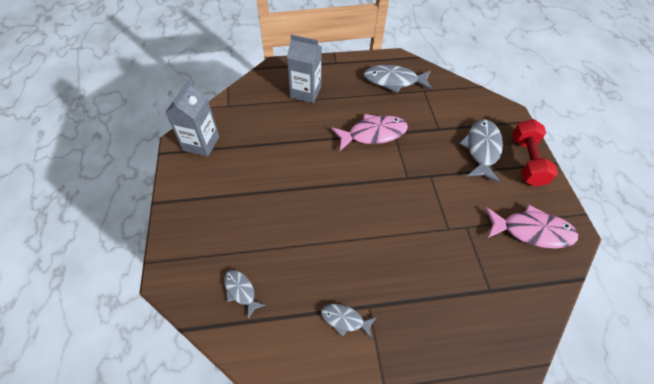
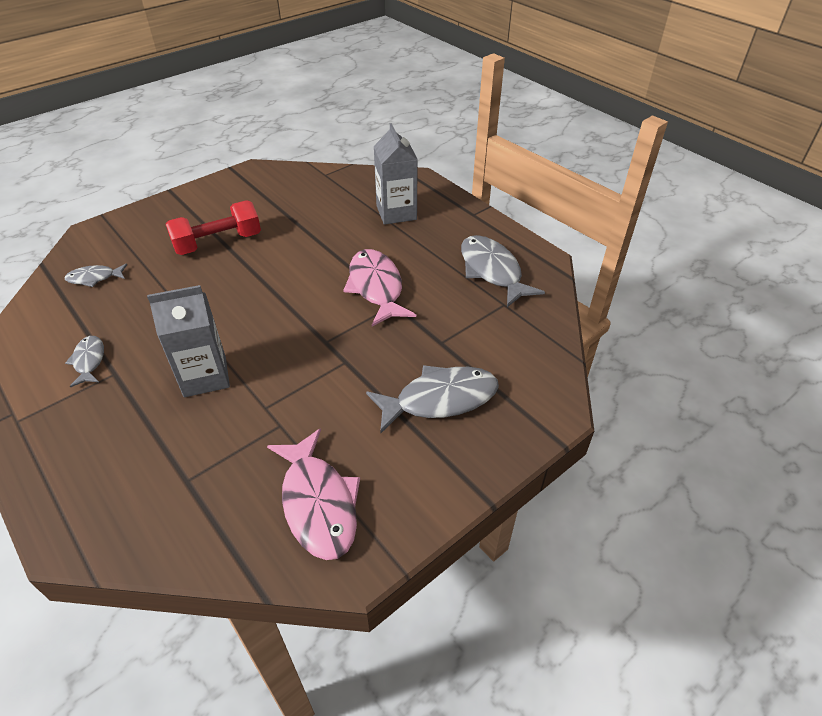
camera: 60 degrees right, 10 degrees down
(201, 143) = (259, 182): grey carton -> grey carton (205, 376)
(241, 291) = (94, 278): grey fish -> grey fish turned 120 degrees counterclockwise
(373, 134) = (376, 287): pink fish -> pink fish turned 150 degrees counterclockwise
(526, 161) = (461, 460): red dumbbell -> red dumbbell (218, 243)

